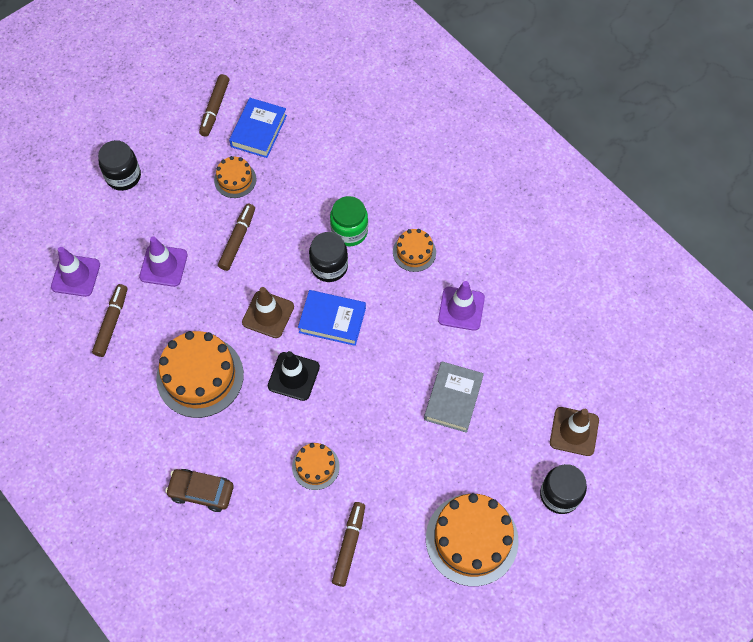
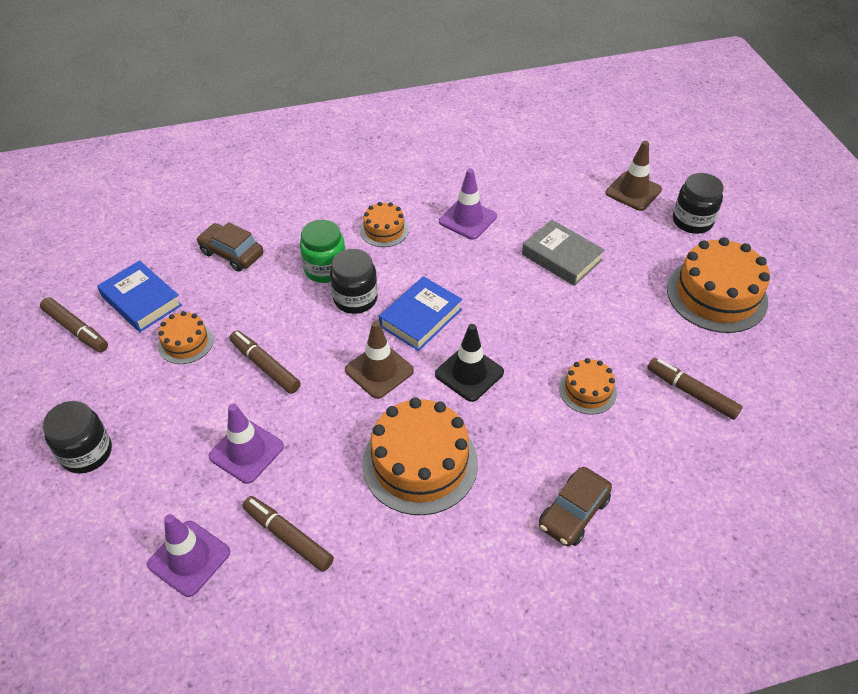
camera: 65 degrees left, 15 degrees down
(333, 161) = (232, 253): none -> brown car

